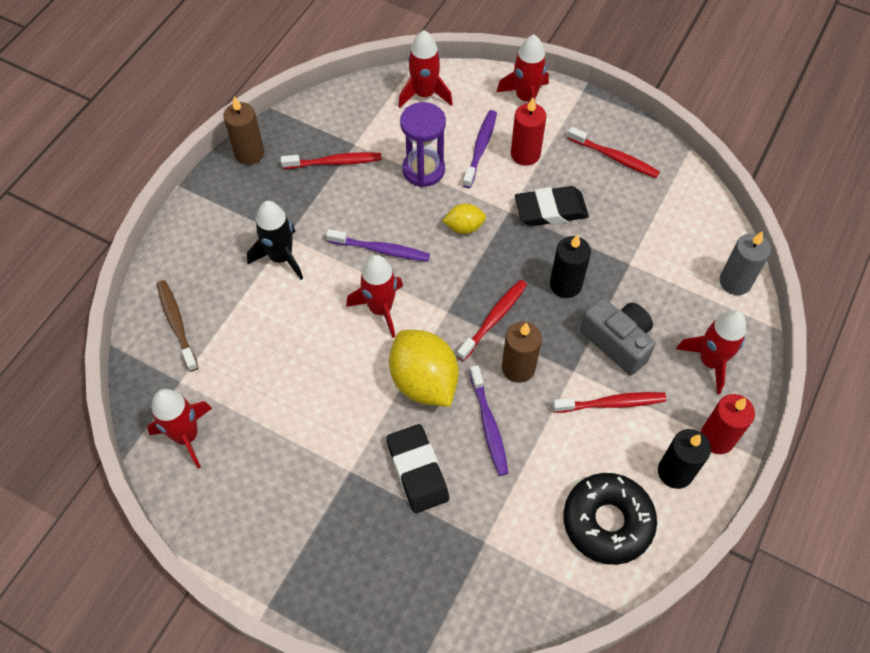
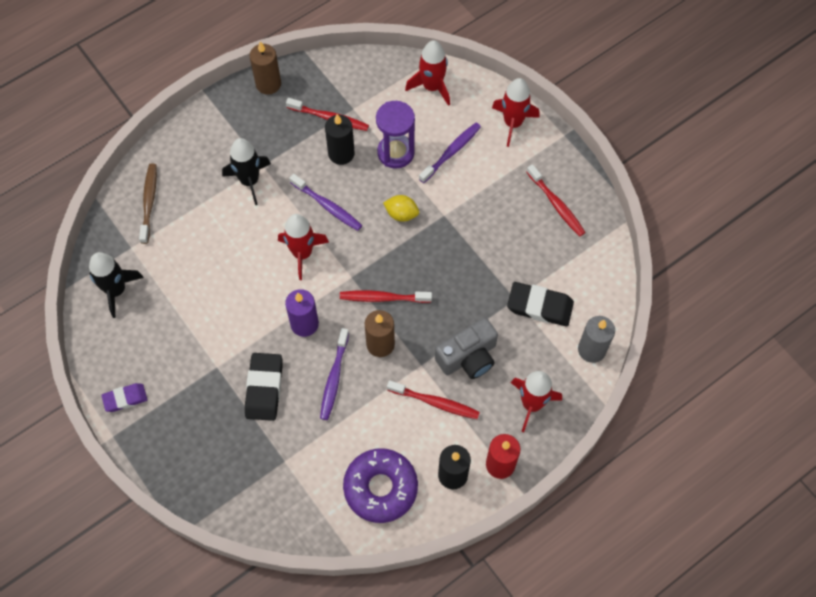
camera: 25 degrees right, 5 degrees up
(186, 436) = (116, 290): red rocket -> black rocket
(260, 555) = (125, 399): none -> purple eraser
(424, 381) = (304, 324): yellow lemon -> purple candle
(493, 319) = (383, 298): red toothbrush -> red toothbrush turned 150 degrees counterclockwise
(525, 154) = (484, 172): red candle -> none
(550, 210) = (478, 228): black eraser -> black eraser (539, 306)
(565, 284) = (454, 294): black candle -> black candle (341, 154)
(607, 522) = (380, 488): black donut -> purple donut
(617, 342) = (468, 357): grey camera -> grey camera turned 75 degrees clockwise

